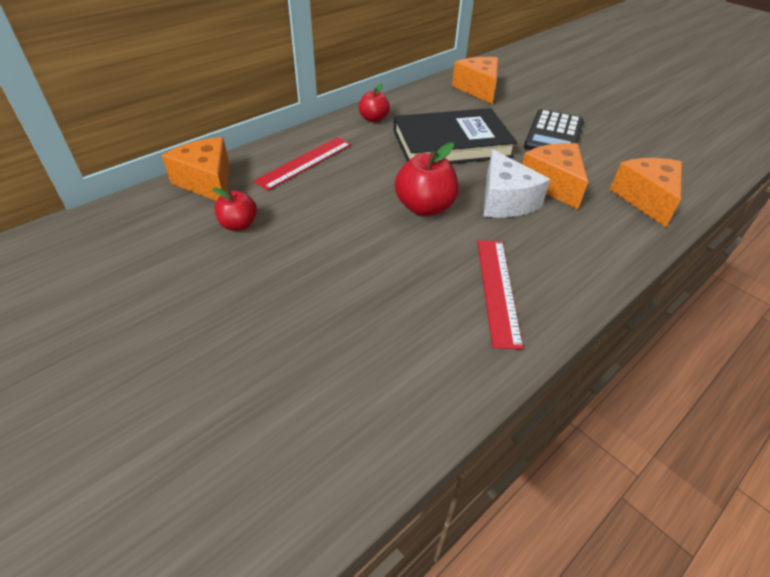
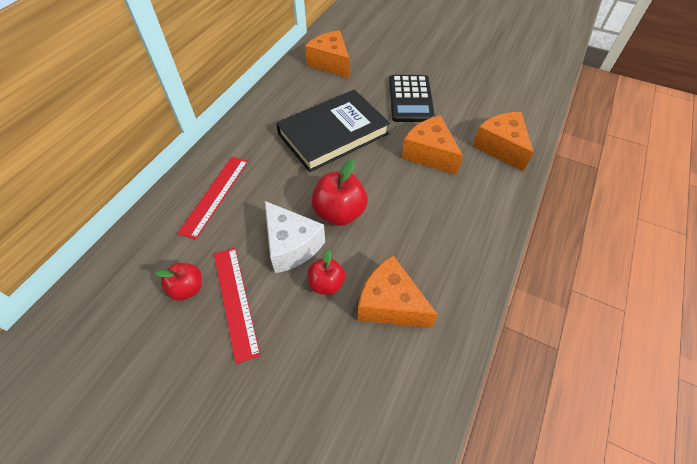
camera: 20 degrees left, 10 degrees up
(207, 182) = (133, 249): orange cheese -> orange cheese (390, 304)
(373, 119) = (254, 124): red apple -> red apple (326, 284)
(497, 290) = (428, 278): red ruler -> red ruler (235, 301)
(505, 201) = (399, 184): white cheese -> white cheese (291, 245)

